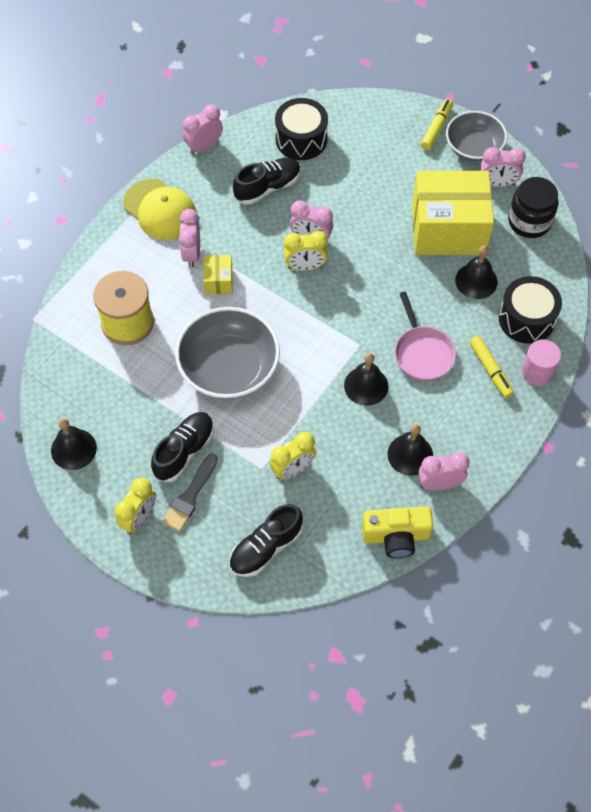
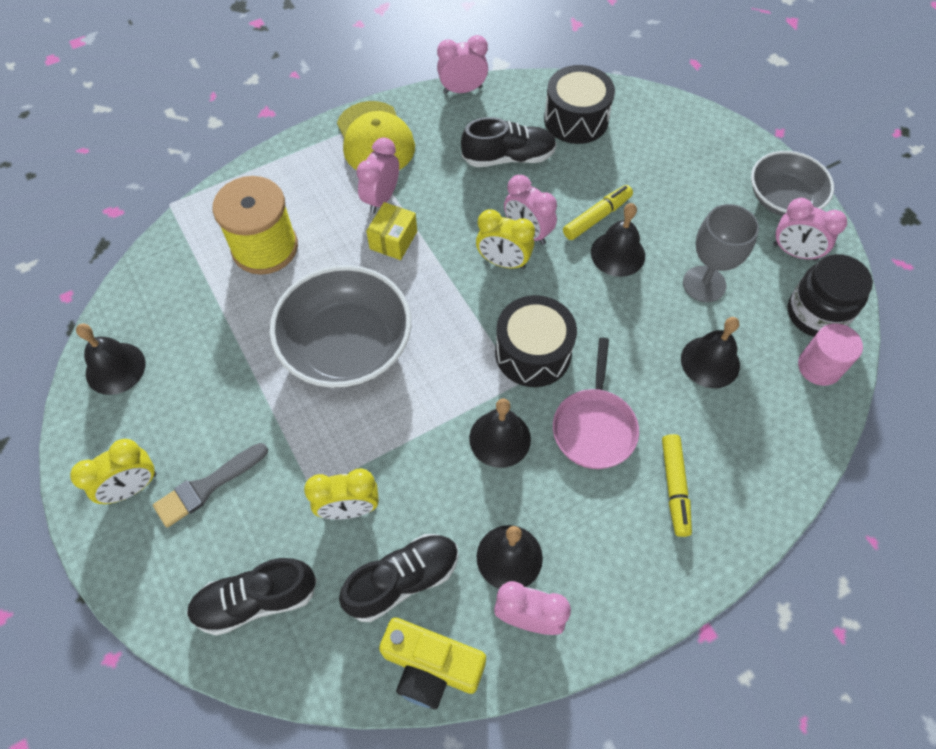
camera: 25 degrees right, 0 degrees up
(184, 451) = (234, 426): black shoe -> black shoe (403, 580)
(381, 230) = (618, 254): none -> black bell
(436, 128) = (745, 161): yellow marker -> yellow marker (597, 217)
(448, 229) = (704, 284): yellow box -> grey goblet
(526, 319) = (756, 438): black drum -> black drum (533, 353)
(537, 372) = (739, 517): pink cylinder -> pink cylinder (819, 367)

